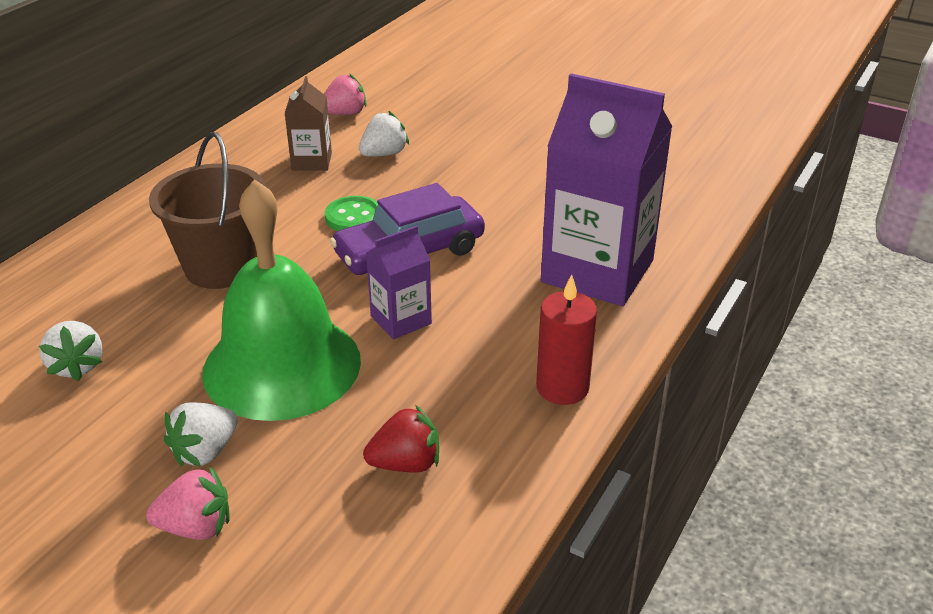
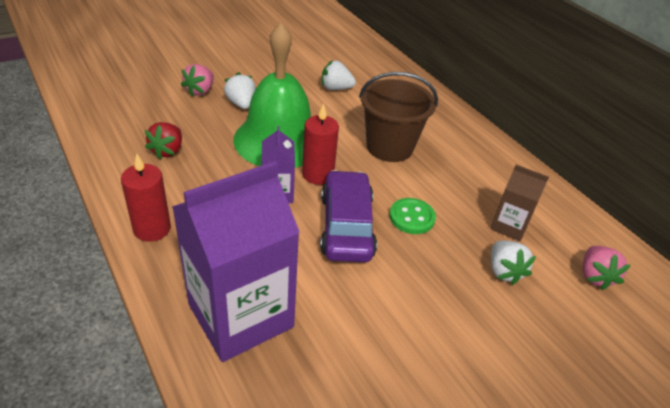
camera: 115 degrees right, 5 degrees up
(334, 302) = (318, 174): none -> red candle

